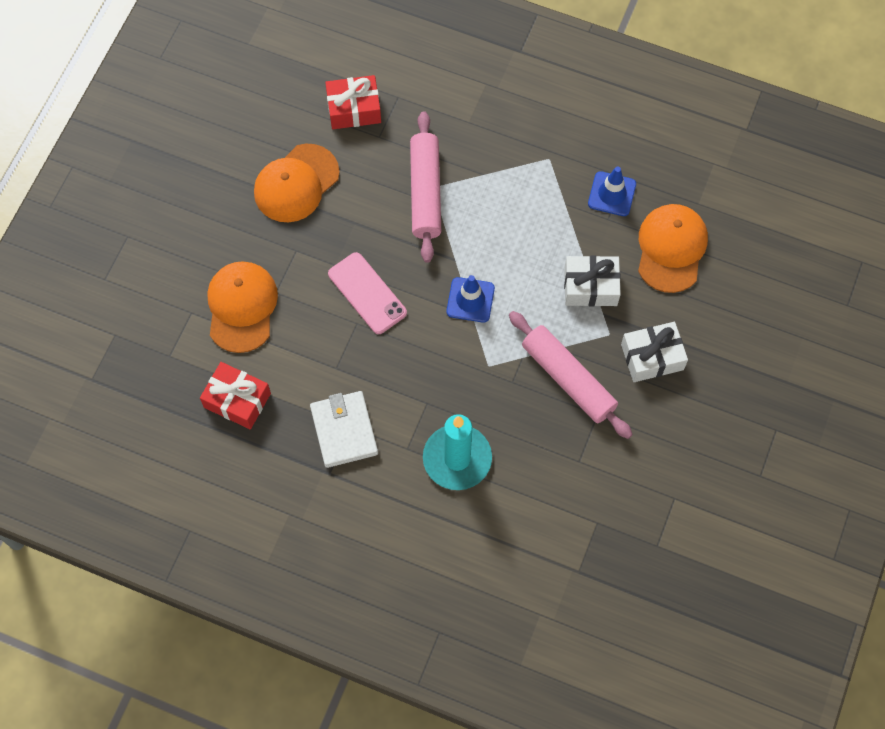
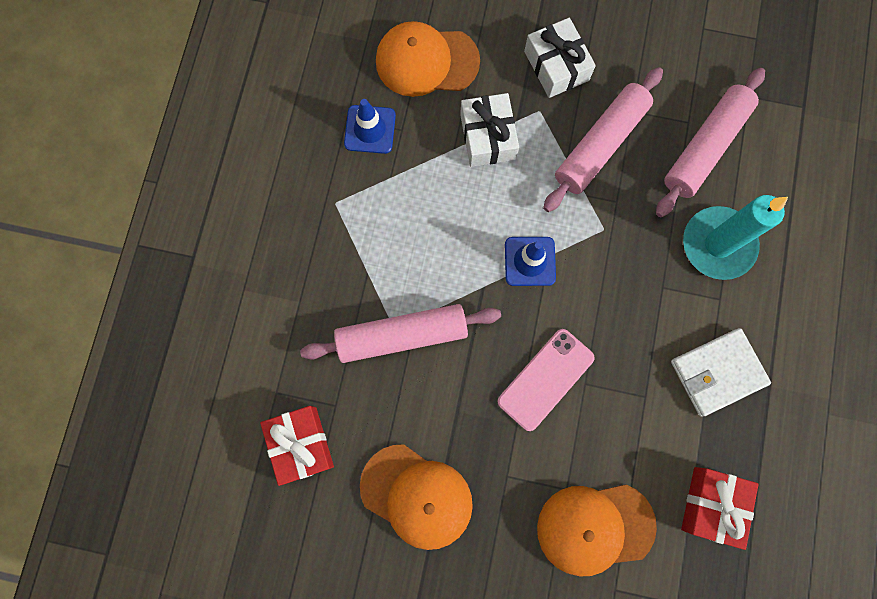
camera: 100 degrees left, 10 degrees up
(551, 470) = (705, 148): none -> pink rolling pin

